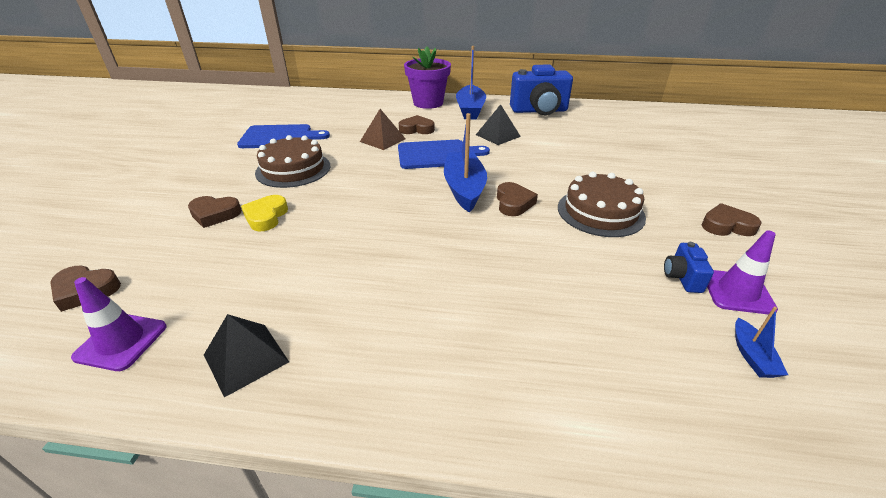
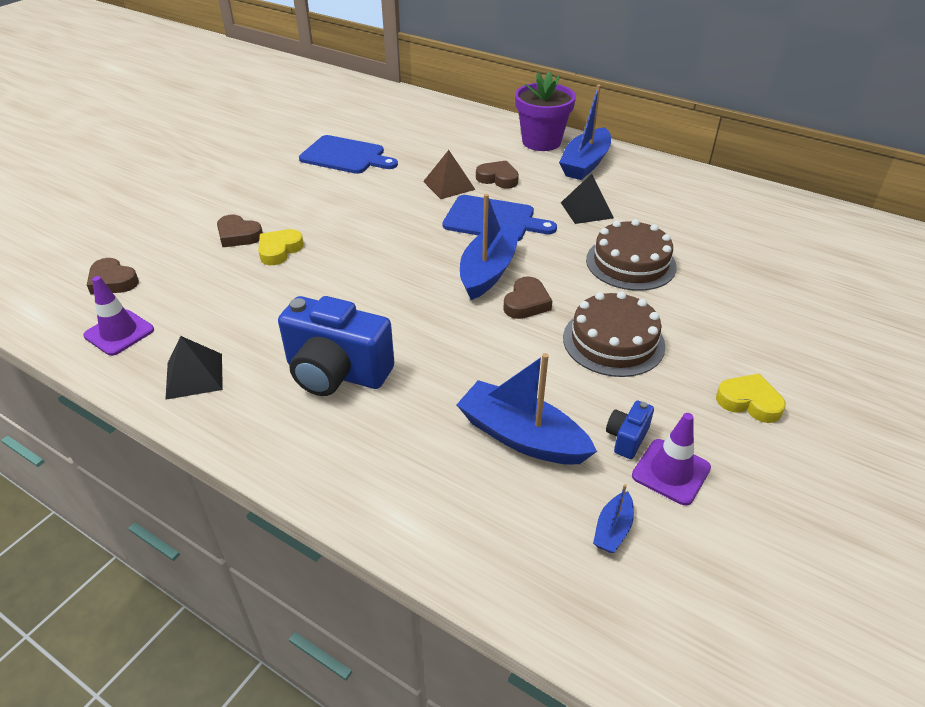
camera: 25 degrees right, 5 degrees up
(293, 169) = (334, 201): brown cake -> brown cake (630, 263)
(539, 111) = (674, 185): blue camera -> blue camera (336, 373)
(608, 304) = (522, 437): none -> blue boat
(726, 225) = (749, 402): brown heart -> yellow heart

